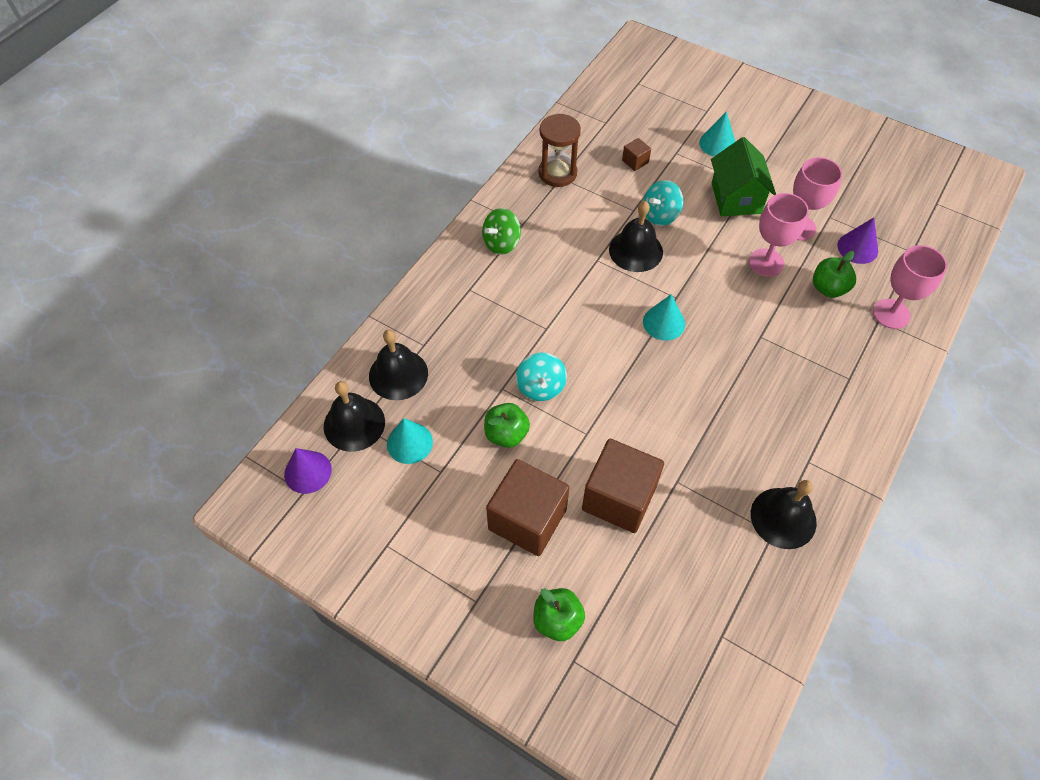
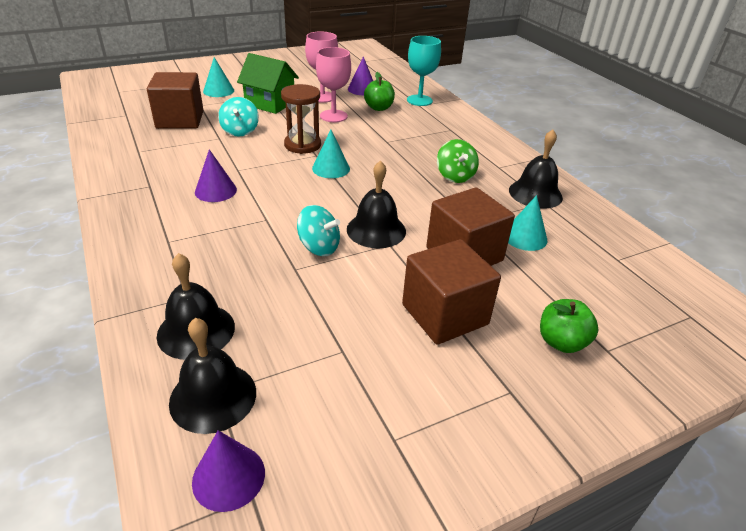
camera: 60 degrees left, 20 degrees down
(409, 443) = (286, 359): turquoise cone -> turquoise cone (525, 237)
(501, 243) = (150, 203): green spinning top -> green spinning top (455, 176)
(506, 434) = (345, 288): green apple -> none
(554, 268) = (215, 191): none -> purple cone
(557, 173) = (132, 150): brown hourglass -> brown hourglass (302, 145)
(635, 161) = (180, 120): brown cube -> brown cube, size x2.33
(636, 250) = (254, 152): black bell -> black bell (376, 230)
(891, 314) = (419, 100): pink goblet -> turquoise goblet

